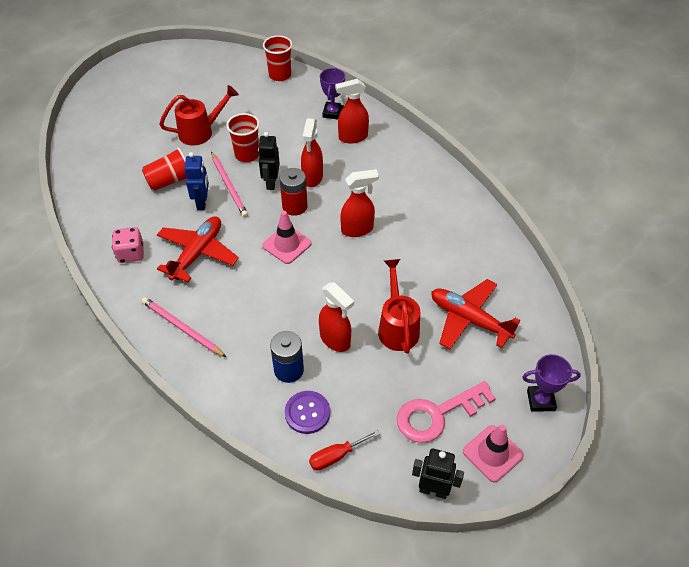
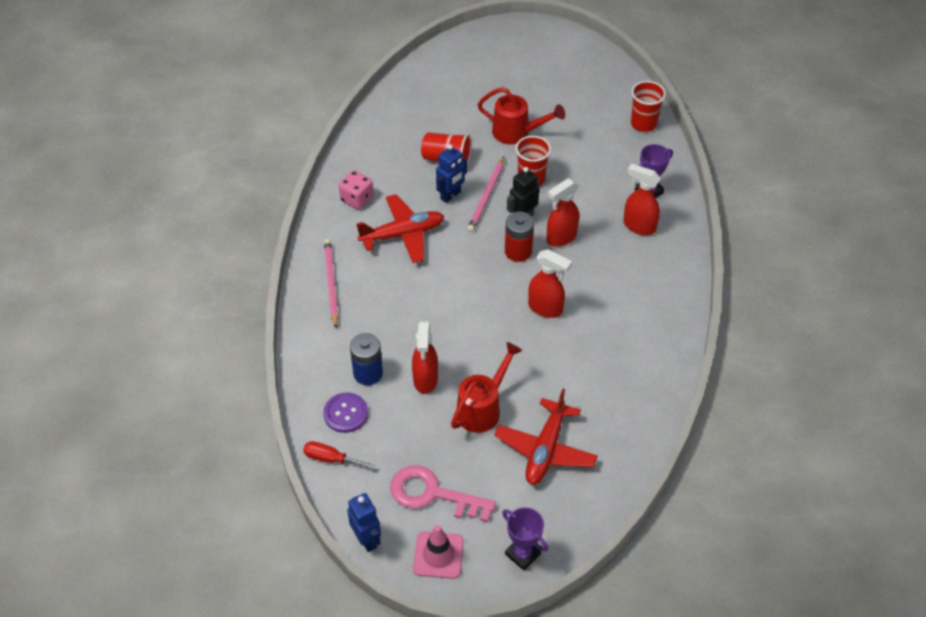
camera: 45 degrees right, 0 degrees up
(287, 244) = (475, 278): pink traffic cone -> none
(433, 490) = (367, 539): black robot -> blue robot
(469, 319) = (545, 449): red plane -> red plane turned 150 degrees counterclockwise

